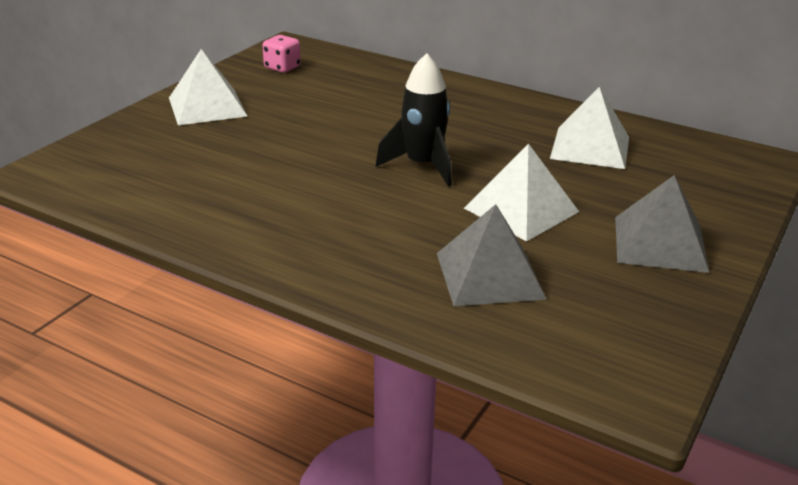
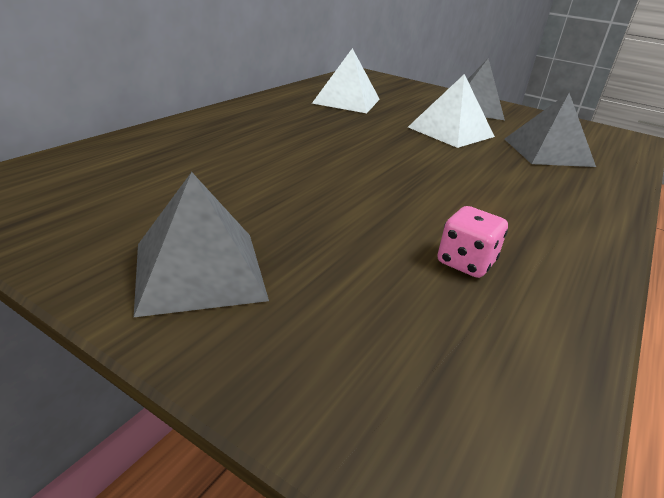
camera: 90 degrees left, 0 degrees up
(207, 107) = (199, 271): white pyramid -> grey pyramid
(282, 67) = (71, 201): pink dice -> pink dice (465, 262)
(422, 166) = (386, 152): black rocket -> none

